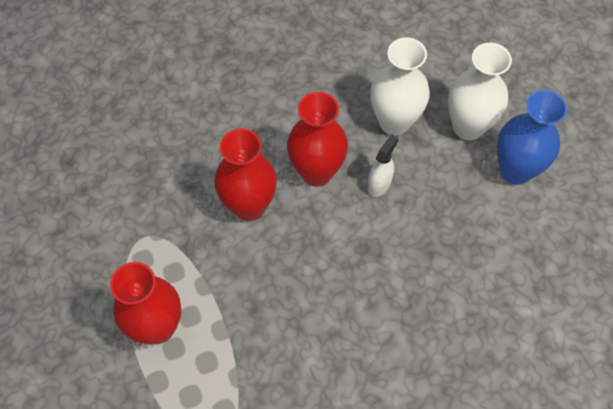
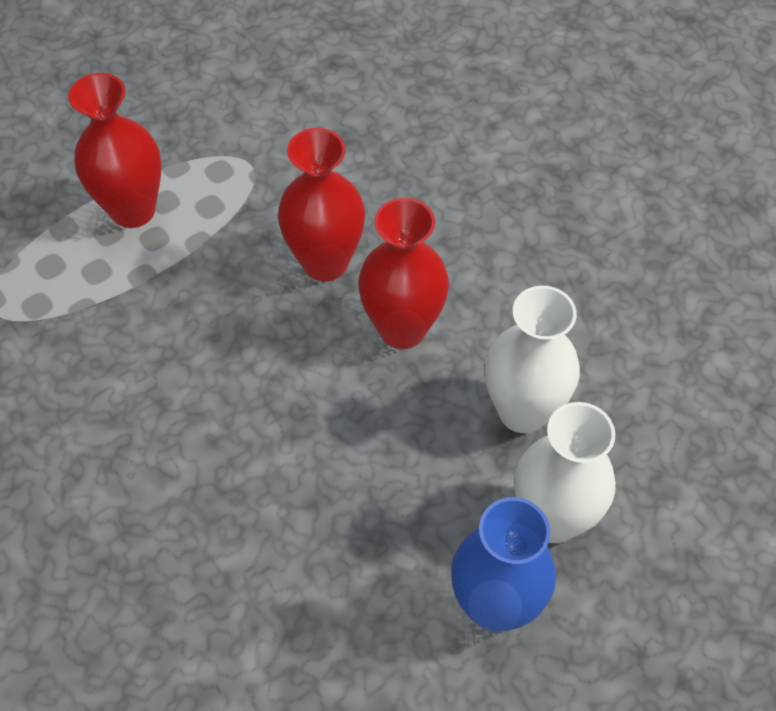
camera: 75 degrees right, 5 degrees down
(379, 184) = (408, 412): white spray bottle -> none

